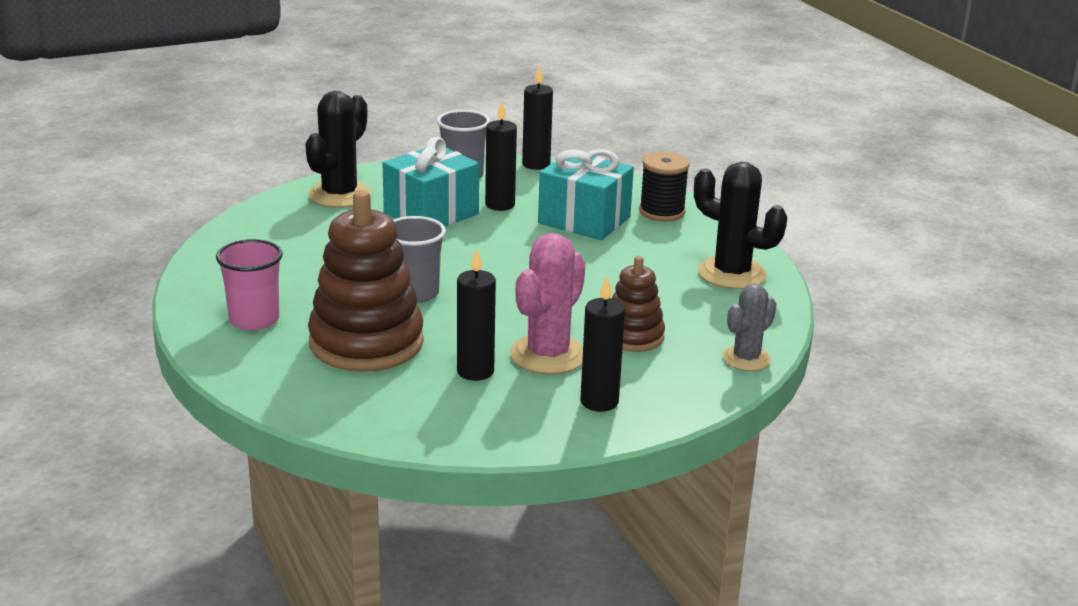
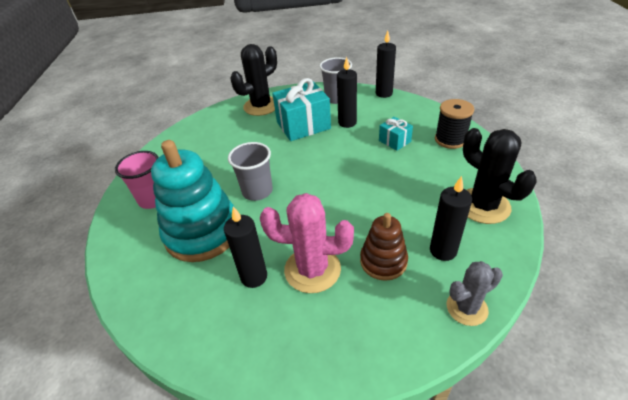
camera: 25 degrees right, 15 degrees up
(366, 343) = (202, 232): brown stacking toy -> turquoise stacking toy
(548, 355) = (312, 269): pink cactus -> pink cactus turned 45 degrees clockwise
(584, 220) = (394, 141): turquoise gift -> turquoise gift, size x0.52
(599, 402) = (326, 335): black candle -> black candle (443, 250)

